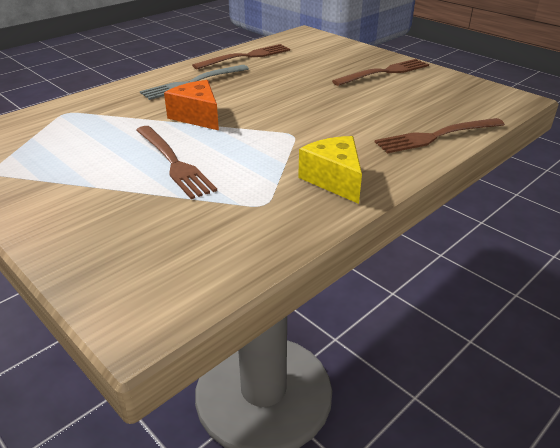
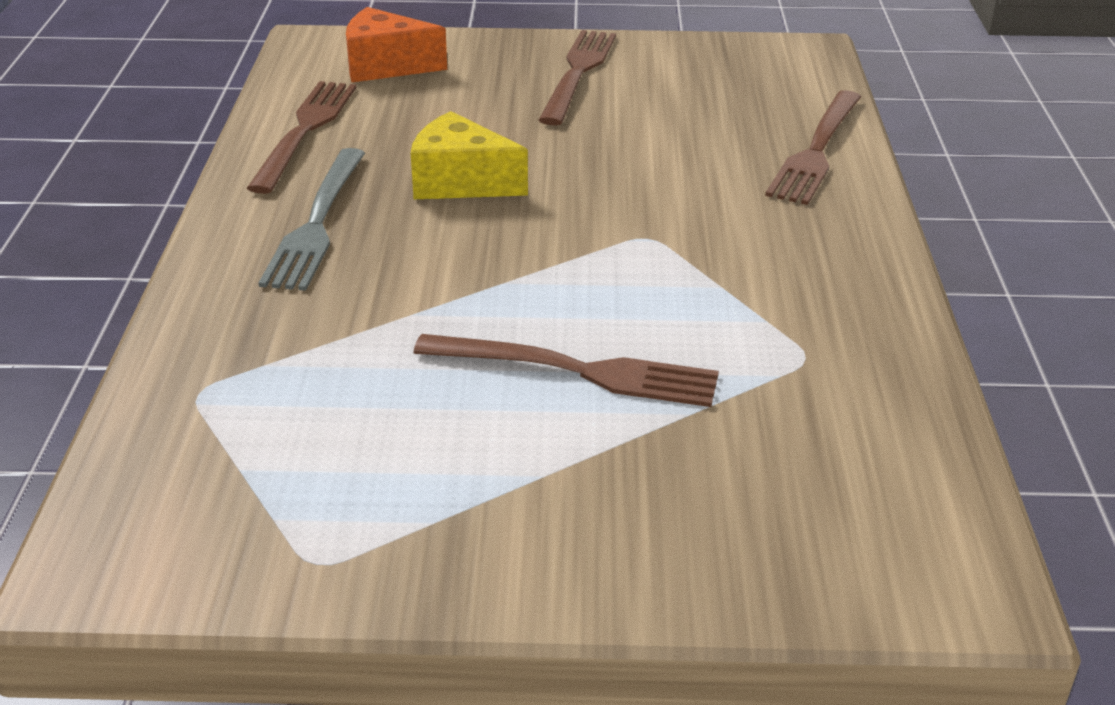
camera: 45 degrees left, 0 degrees up
(197, 117) = (454, 279): orange cheese -> orange cheese (386, 66)
(334, 180) = (819, 276): yellow cheese -> yellow cheese (460, 182)

